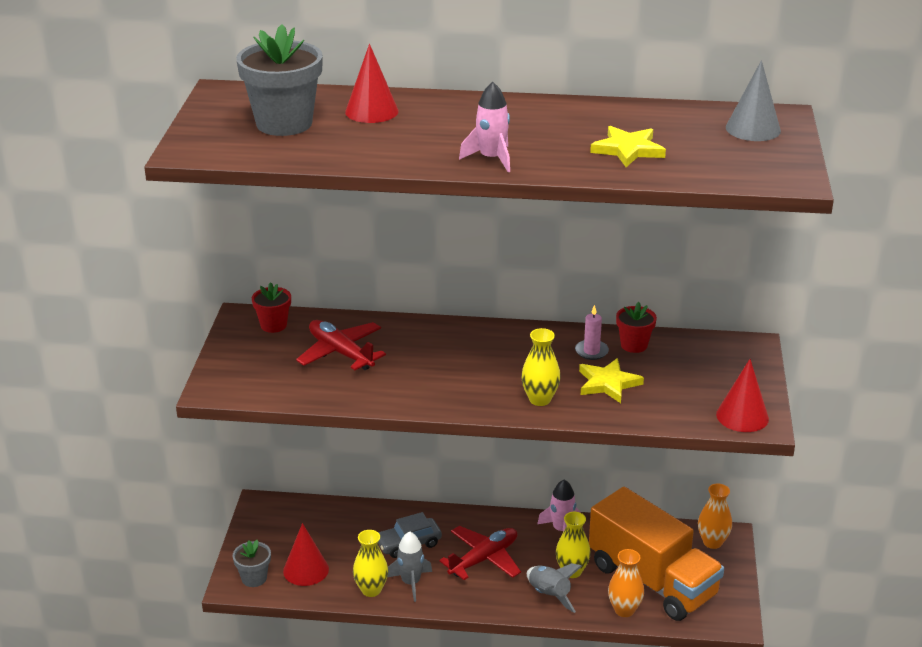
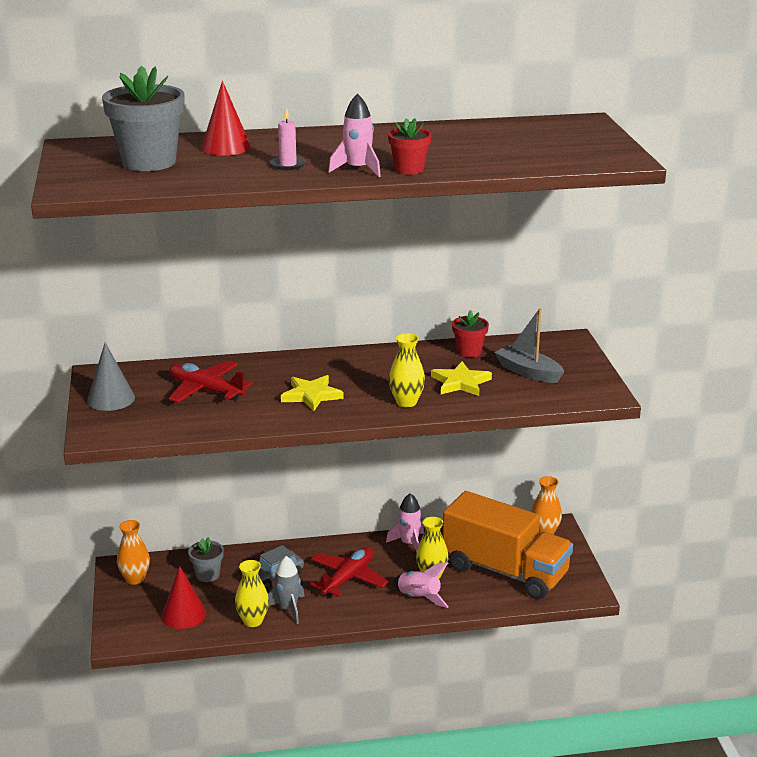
camera: 15 degrees left, 5 degrees down
(254, 578) = (135, 630): grey flower pot -> grey flower pot (207, 575)
(273, 325) = (131, 377): red flower pot -> red flower pot (409, 169)
(549, 595) = (419, 598): grey rocket -> pink rocket
(591, 351) = (434, 361): pink candle -> pink candle (288, 165)
(624, 610) = (490, 598): orange vase -> orange vase (135, 579)
(628, 150) = (473, 153): yellow star -> yellow star (311, 395)
(687, 381) = (528, 372): none -> grey boat
(742, 416) = (587, 391): red cone -> none
(753, 129) = (569, 131): grey cone -> grey cone (111, 399)

